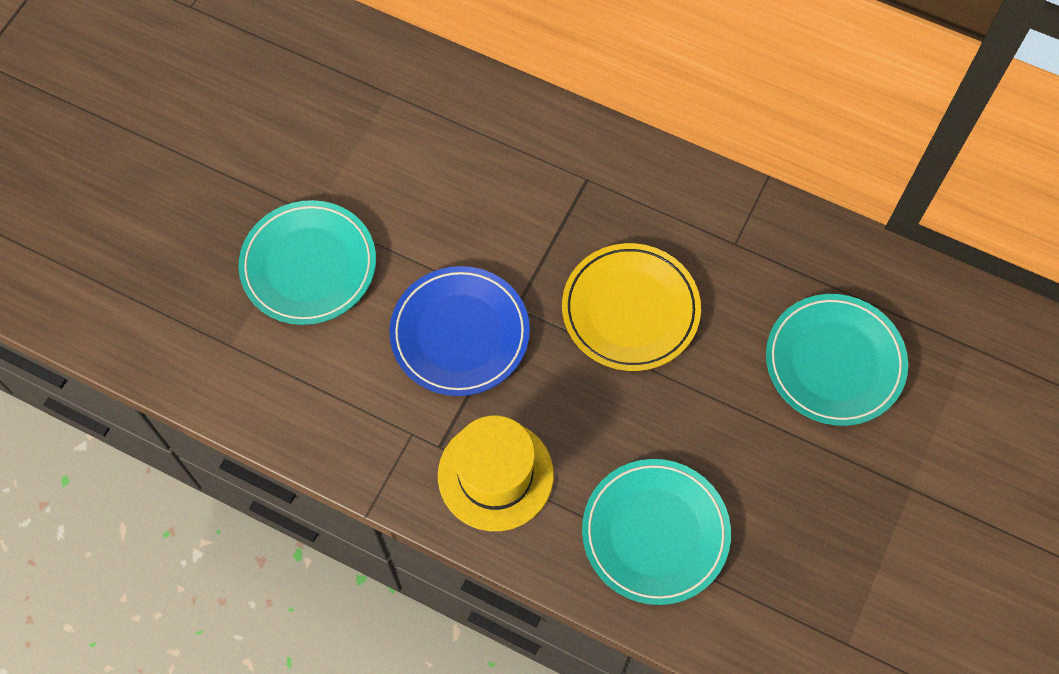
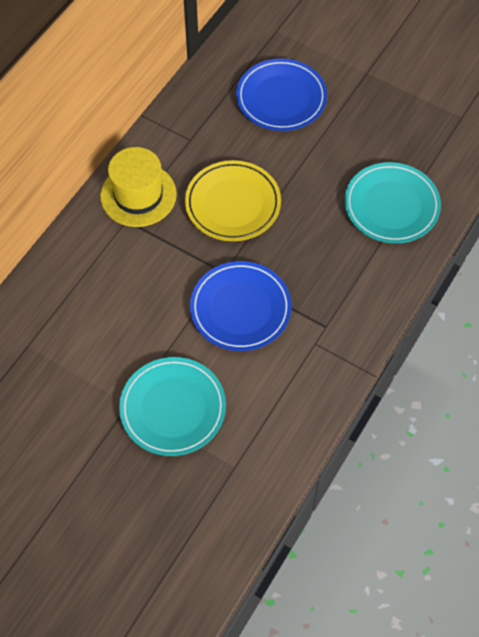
camera: 85 degrees left, 5 degrees down
(495, 475) = (348, 293): yellow hat -> yellow hat (138, 195)
(834, 362) = (281, 98): turquoise plate -> blue plate

